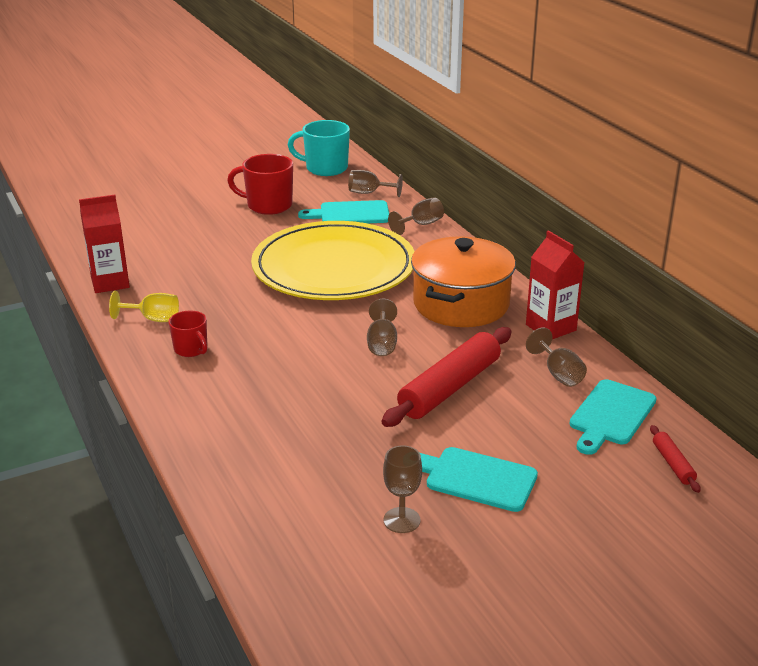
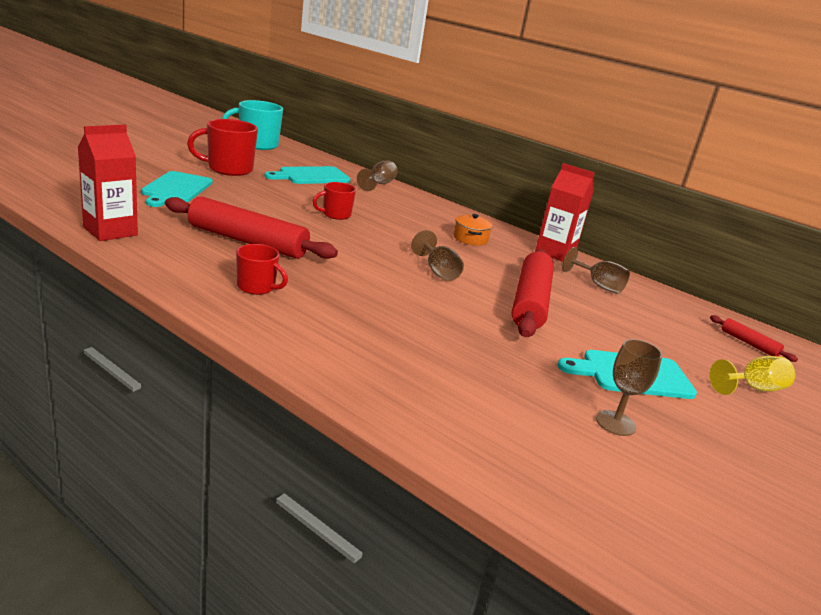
camera: 30 degrees left, 5 degrees down
(153, 319) = (190, 262): yellow goblet -> yellow goblet (753, 388)
(220, 298) = (247, 241): none -> red rolling pin
(334, 267) = (335, 215): yellow plate -> red mug
(369, 193) = (313, 162): brown goblet -> none
(461, 304) = (470, 239): orange pot -> orange pot, size x0.40
(611, 415) = (668, 312): turquoise cutting board -> turquoise cutting board (176, 189)

